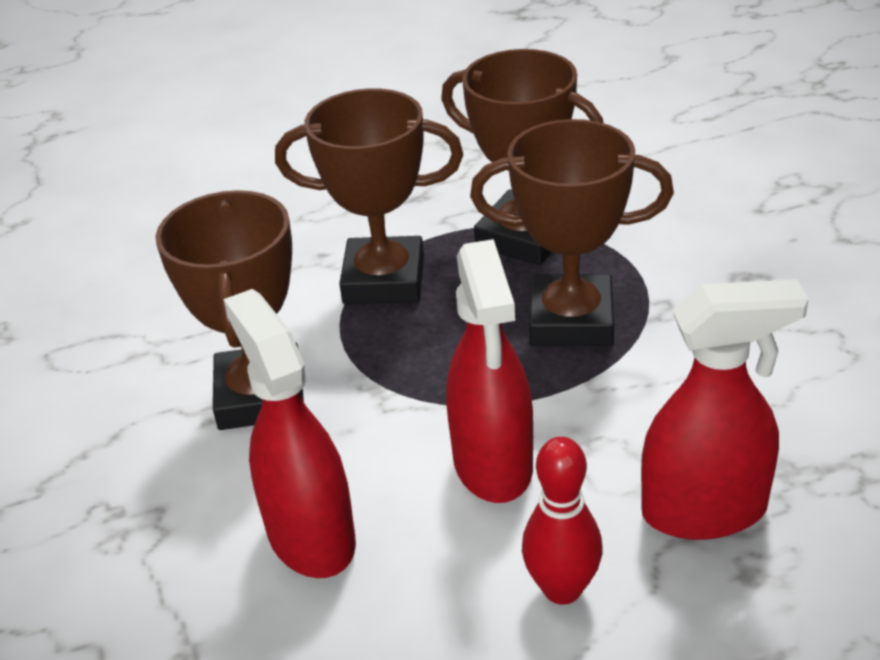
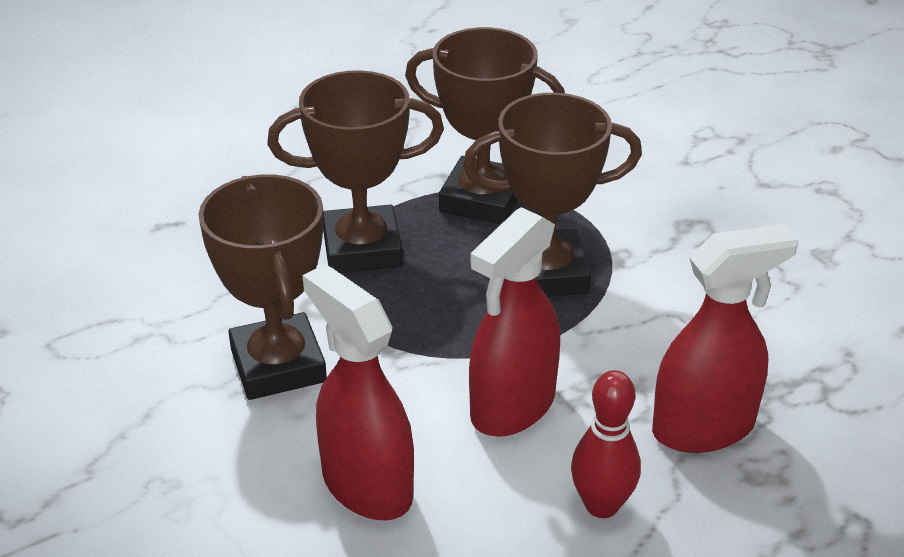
camera: 15 degrees left, 0 degrees up
(493, 464) = (512, 407): red spray bottle -> red spray bottle turned 60 degrees clockwise

